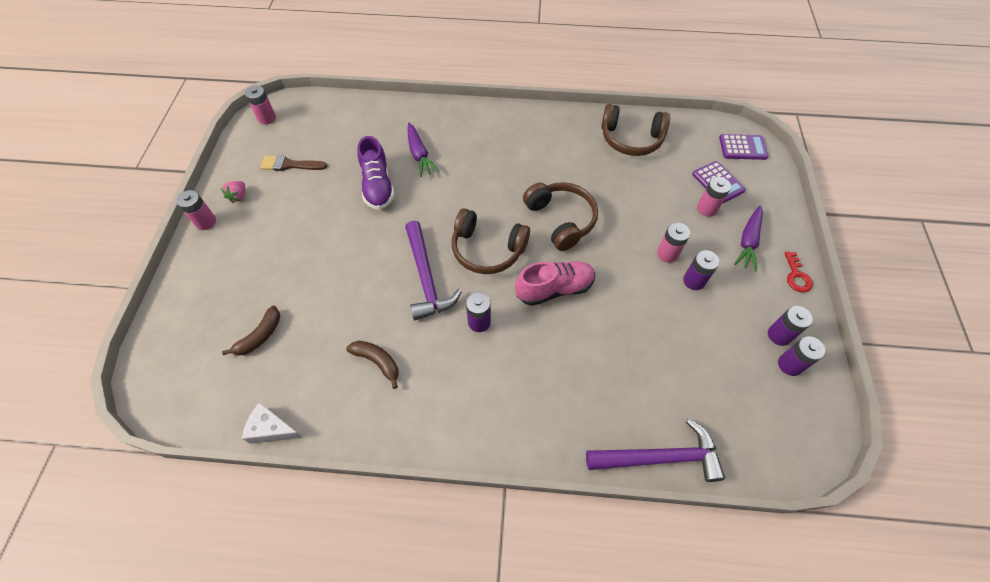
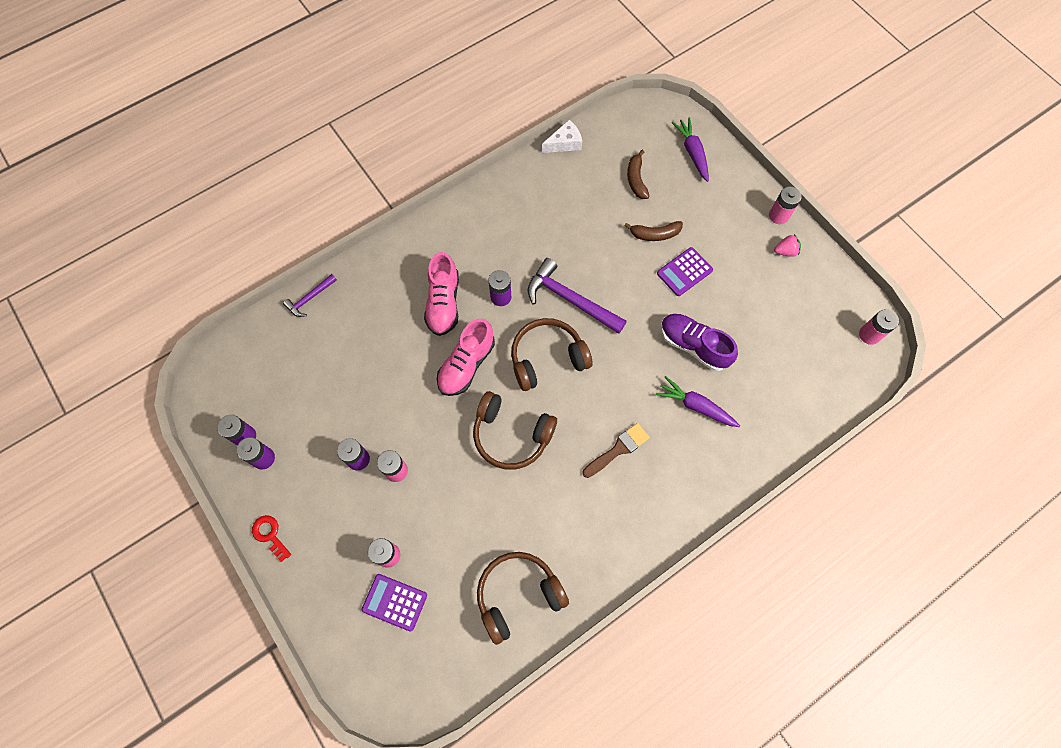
camera: 140 degrees right, 10 degrees up
(238, 196) = (785, 251): pink strawberry -> pink strawberry turned 105 degrees clockwise
(290, 165) = (786, 307): brown brush -> brown brush (618, 449)
(377, 362) = (543, 221): brown banana -> brown banana (655, 234)
(532, 354) = (443, 303): none -> pink shoe
(660, 457) = (310, 298): purple hammer -> purple hammer, size x0.53
(742, 147) = (394, 682): purple calculator -> purple calculator (684, 272)
(748, 242) = (330, 542): purple carrot -> purple carrot (692, 152)

